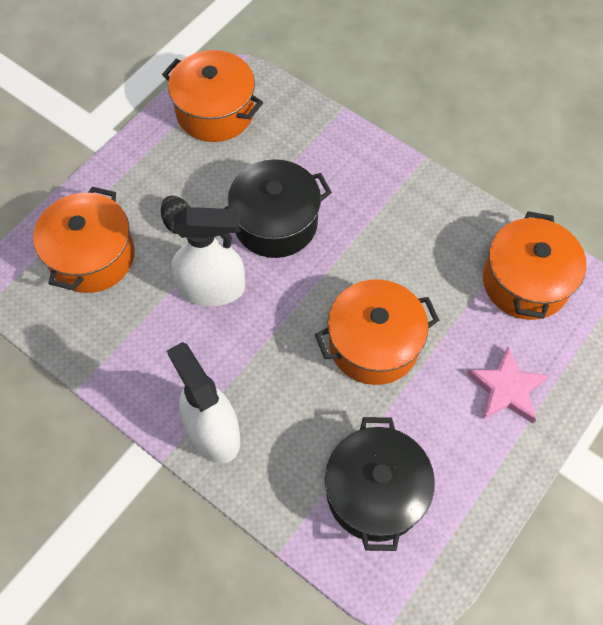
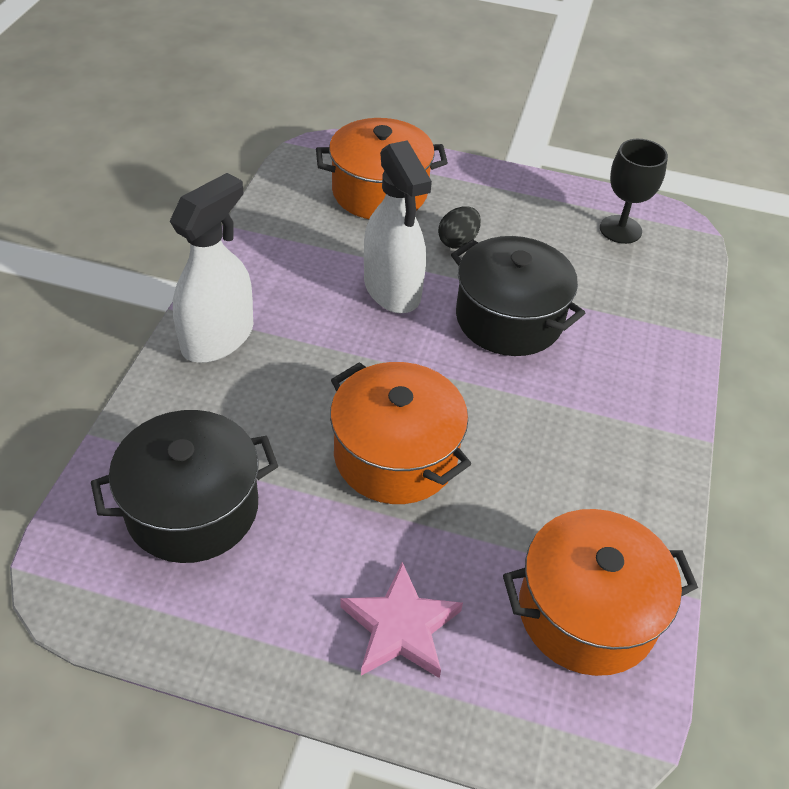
camera: 65 degrees right, 15 degrees down
(215, 112) = (620, 229): orange pot -> black goblet

